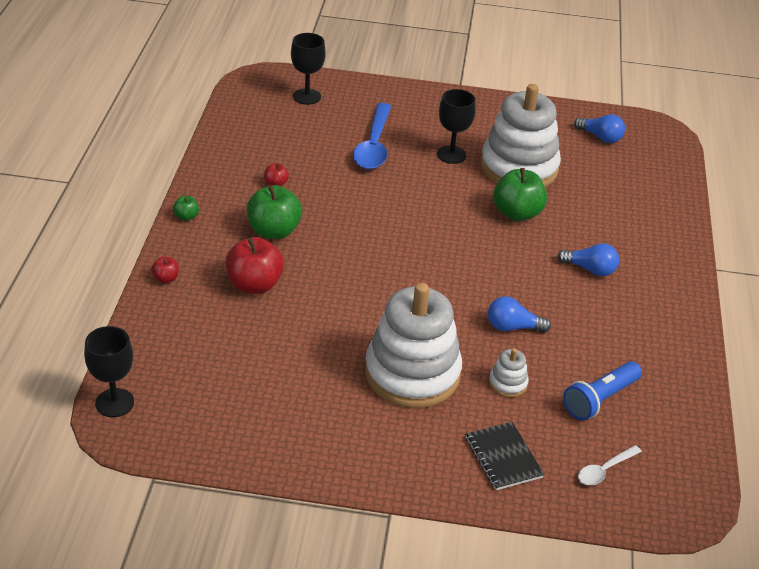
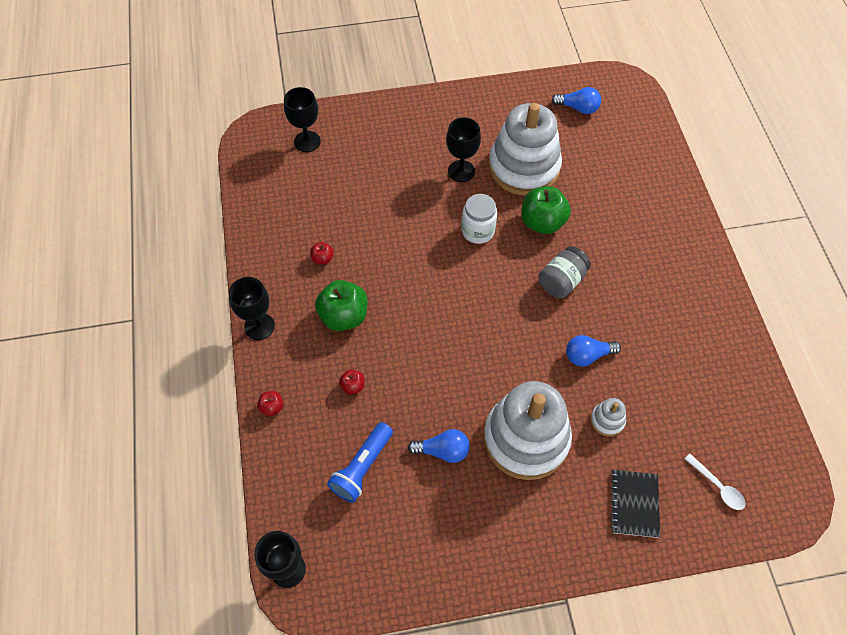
camera: 15 degrees left, 20 degrees up
(186, 217) = (259, 326): green apple -> black goblet
(254, 285) = (353, 386): red apple -> red apple, size x0.47
(374, 145) = (390, 182): blue spoon -> none
(445, 203) = (478, 231): none -> white jar
(503, 457) = (634, 504): black notebook -> black notebook turned 45 degrees clockwise
(514, 263) = (561, 281): none -> grey jar
(590, 269) = (626, 266): blue light bulb -> blue light bulb (443, 451)
(600, 400) = (686, 410): blue flashlight -> blue flashlight (362, 468)
(604, 470) = (717, 486): white spoon -> white spoon turned 75 degrees counterclockwise

